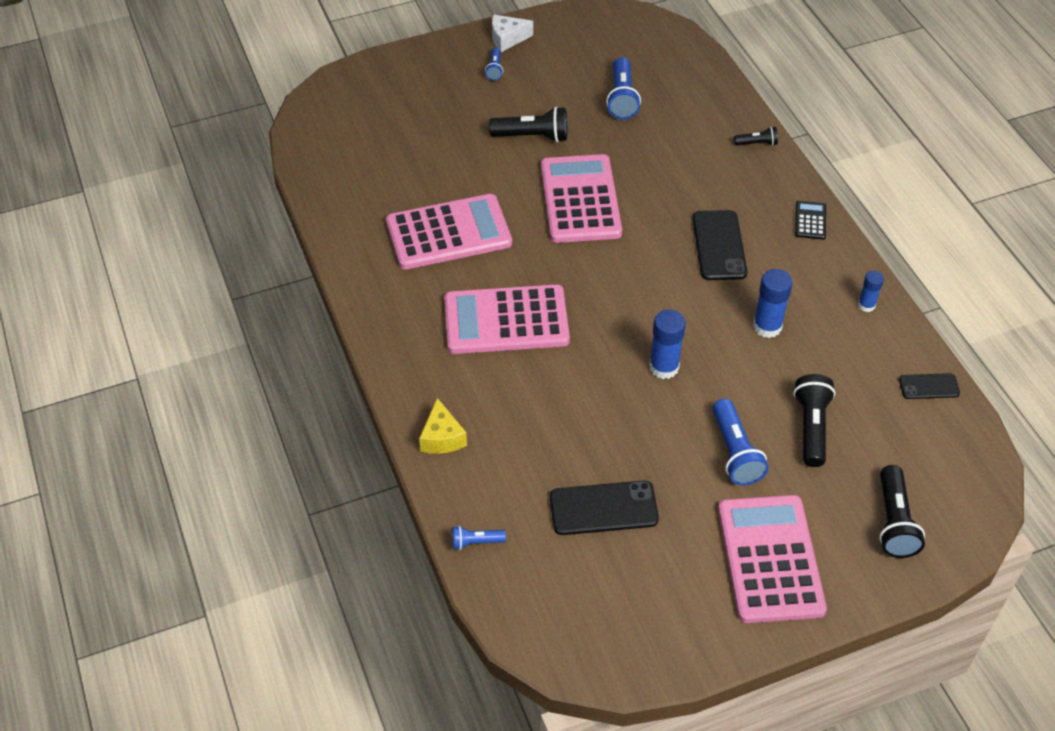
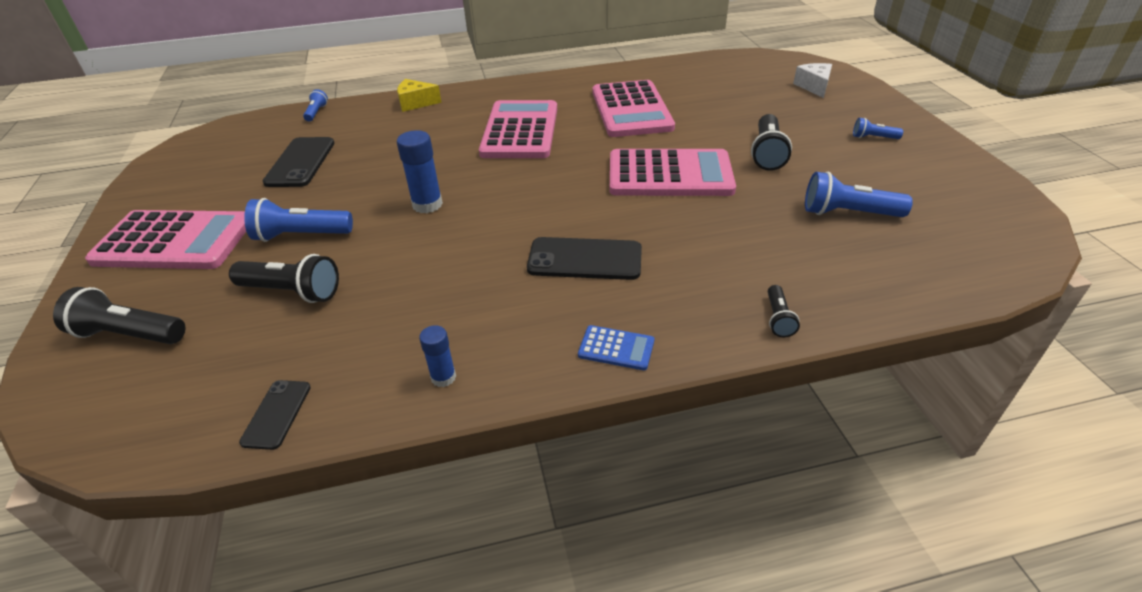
camera: 100 degrees right, 10 degrees down
(507, 39) = (932, 146): white cheese -> white cheese (814, 86)
(767, 326) = (447, 280): blue glue stick -> none
(810, 220) = (616, 348): black calculator -> blue calculator

